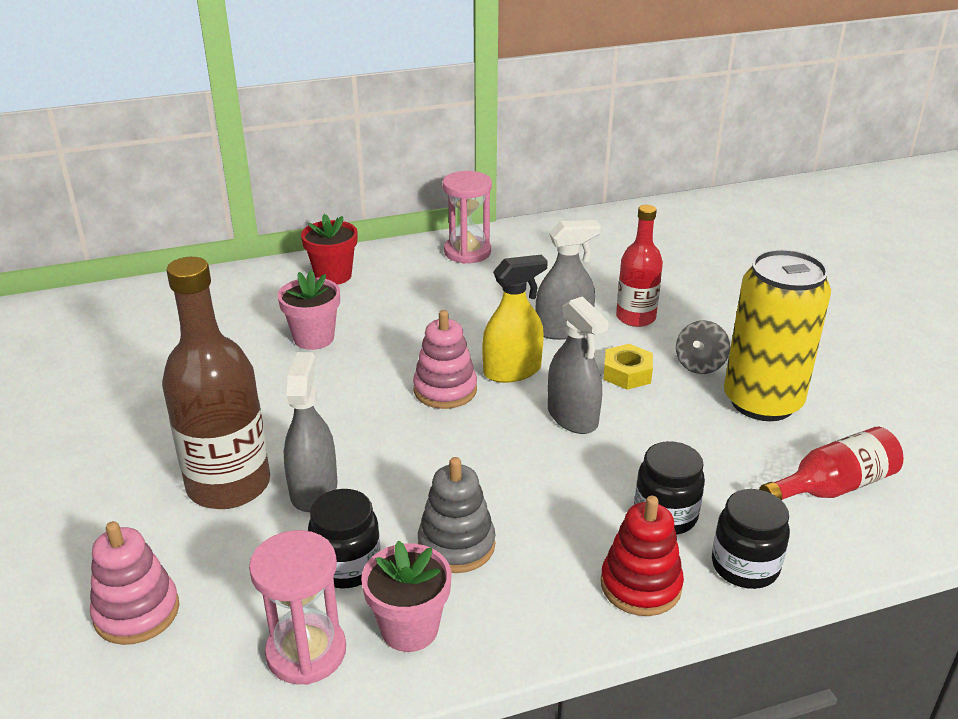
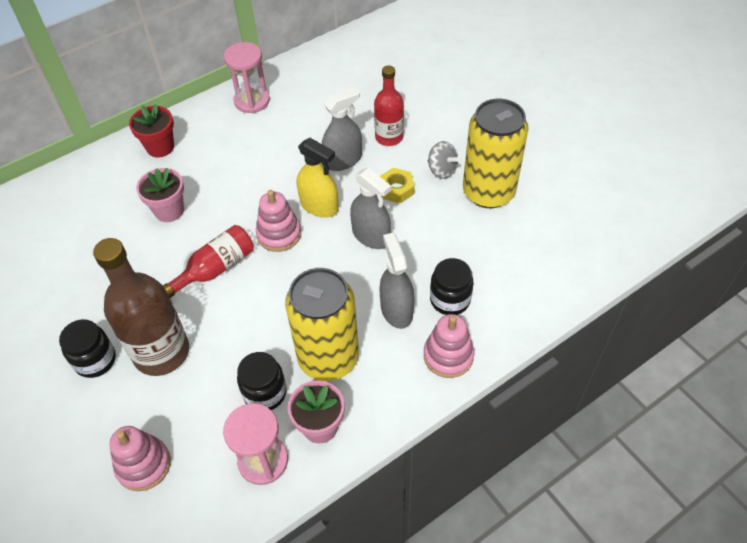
camera: 15 degrees left, 20 degrees up
(313, 490) = (220, 341): grey spray bottle -> grey spray bottle (396, 310)
(456, 545) = (328, 358): grey stacking toy -> yellow can
(512, 371) = (319, 206): yellow spray bottle -> yellow spray bottle turned 75 degrees clockwise
(640, 585) = (448, 356): red stacking toy -> pink stacking toy
(700, 365) = (442, 170): grey spinning top -> grey spinning top turned 60 degrees counterclockwise
(745, 566) = (505, 325): black jar -> black jar (95, 360)
(832, 487) = (544, 250): red bottle -> red bottle (215, 268)

